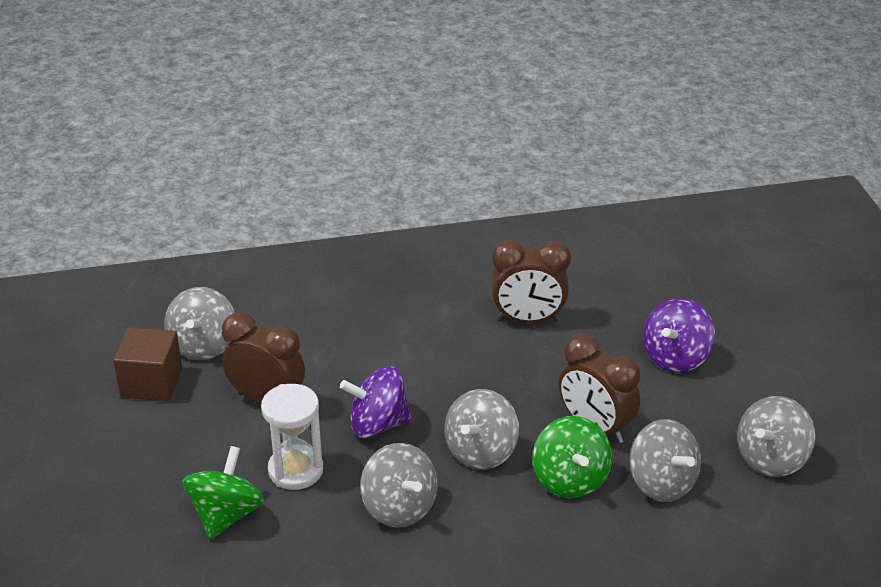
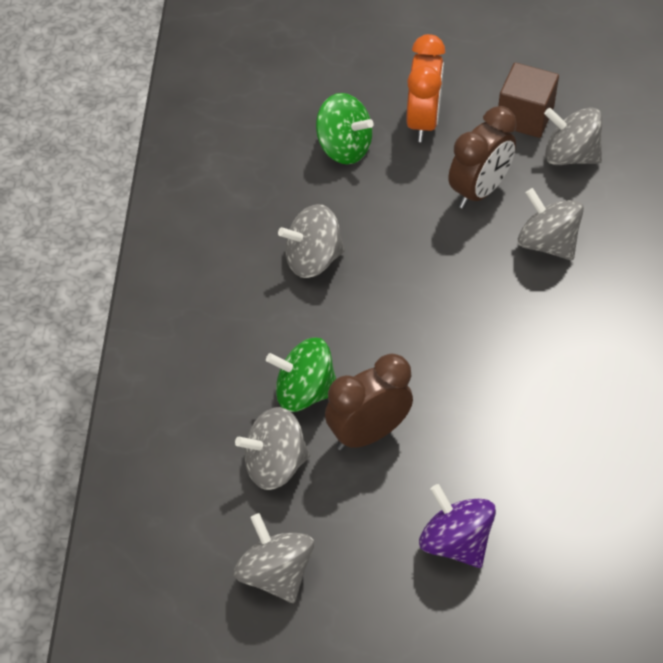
camera: 105 degrees right, 15 degrees up
(172, 457) = (423, 122): none -> orange clock
(295, 470) = (381, 198): white hourglass -> none
(377, 424) = (423, 264): purple spinning top -> none
(481, 451) = (363, 333): grey spinning top -> grey spinning top (547, 244)
(528, 319) = (553, 422): brown clock -> none

